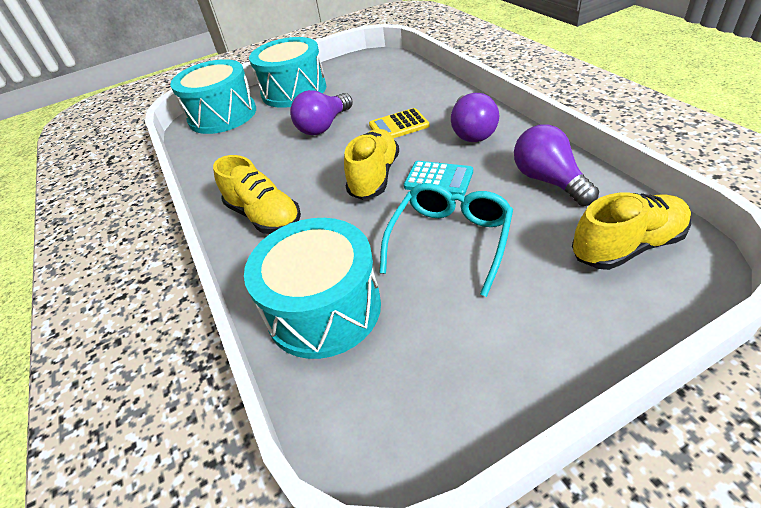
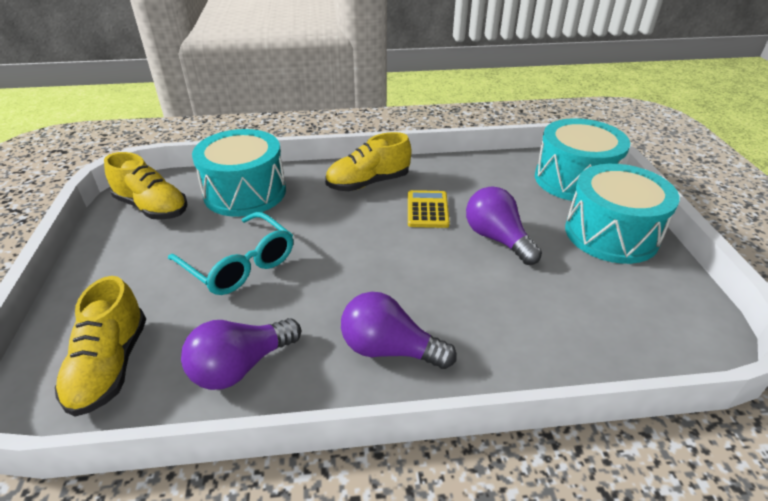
camera: 105 degrees right, 5 degrees down
(374, 177) = (368, 249): yellow shoe -> yellow shoe (152, 207)
(398, 126) = (454, 293): yellow calculator -> yellow calculator (427, 210)
(438, 179) = (324, 287): turquoise calculator -> none
(548, 181) = (241, 366): purple light bulb -> purple light bulb turned 150 degrees clockwise

